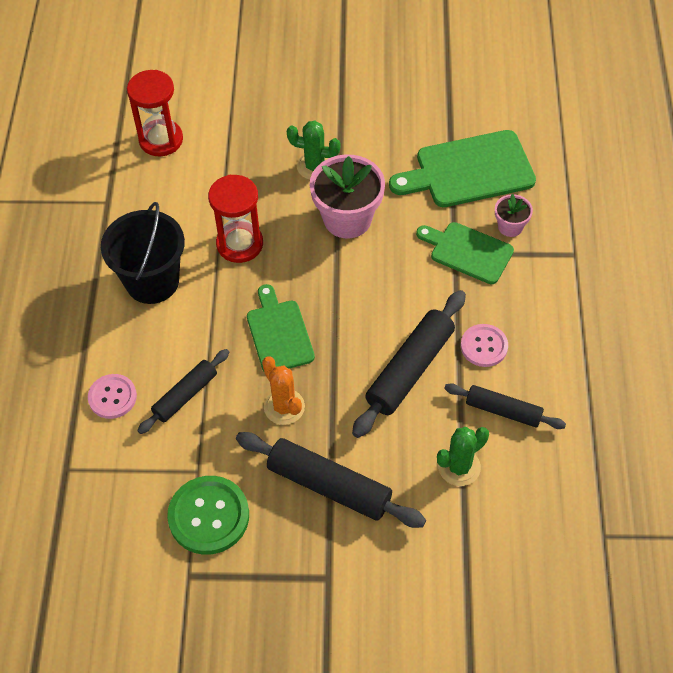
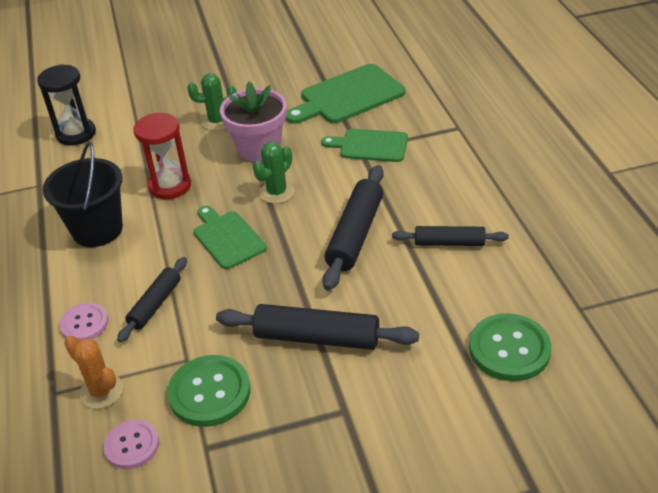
camera: 15 degrees left, 15 degrees down
(161, 140) = (76, 134): red hourglass -> black hourglass
(284, 407) = (252, 289): orange cactus -> orange cactus (101, 391)
(459, 467) = (429, 292): green cactus -> green cactus (276, 192)
(484, 346) = (412, 203): pink button -> pink button (132, 445)
(510, 227) = (398, 122): pink flower pot -> none
(512, 561) = (509, 349): none -> green button

